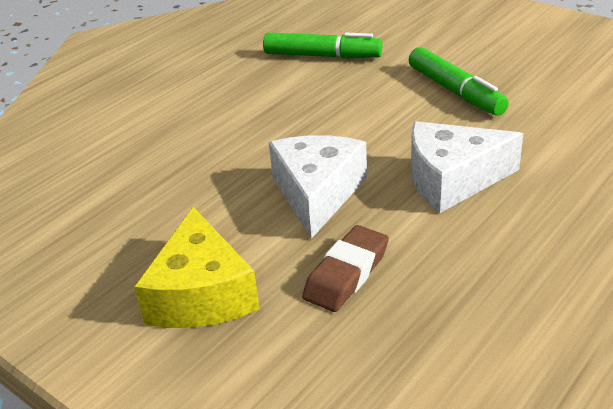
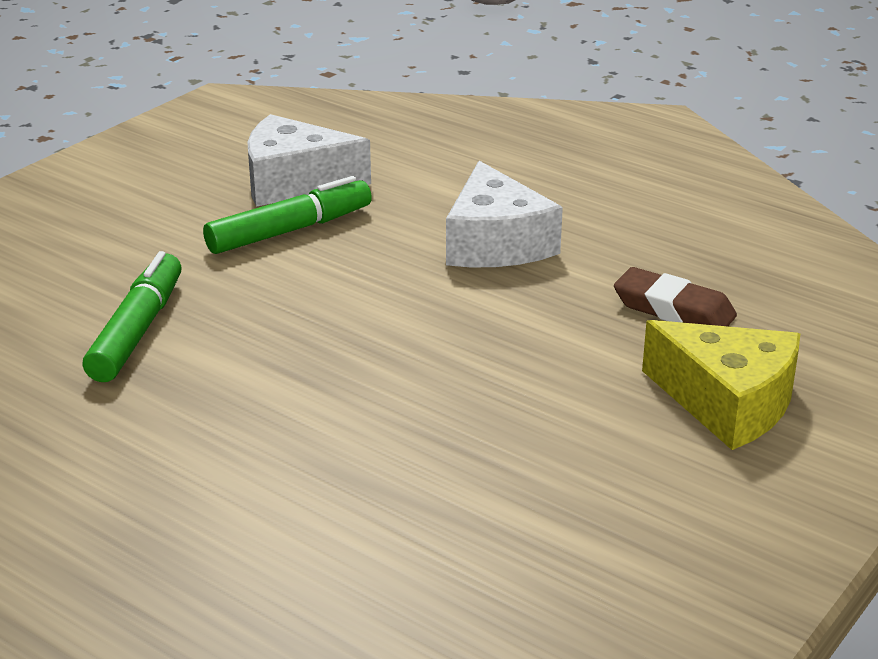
camera: 95 degrees left, 5 degrees down
(201, 294) = (727, 403): yellow cheese -> yellow cheese turned 45 degrees clockwise
(317, 193) = (523, 329): white cheese -> white cheese (294, 182)

